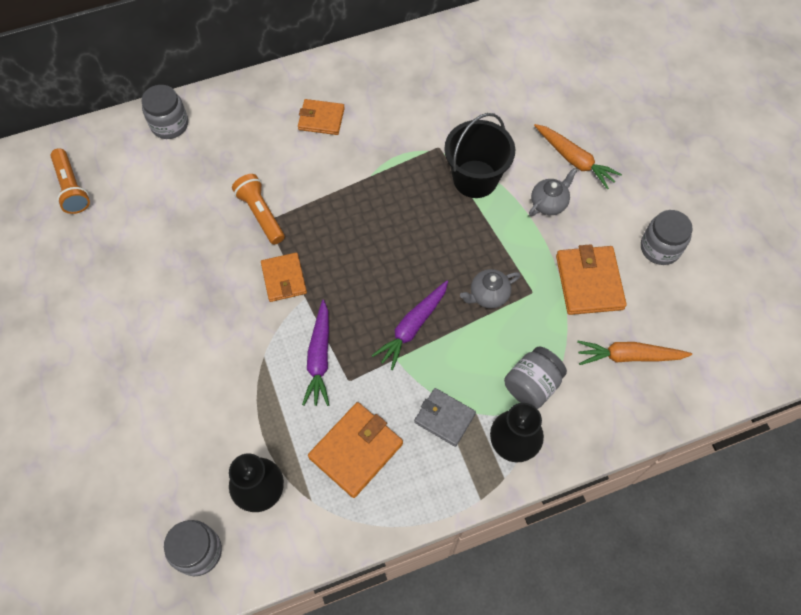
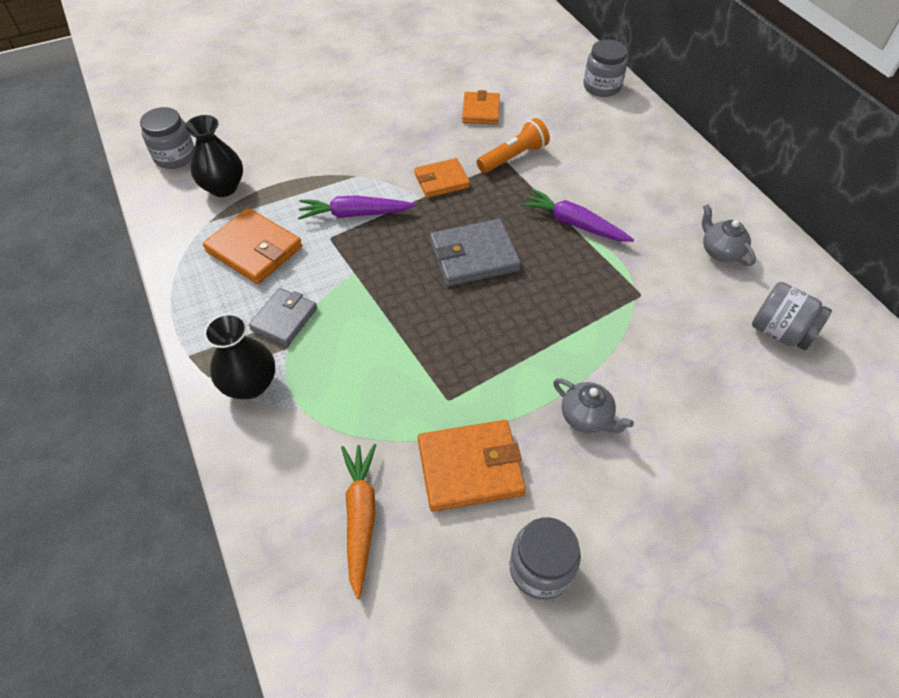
camera: 85 degrees right, 10 degrees down
(72, 188) = (516, 43): orange flashlight -> none
(321, 119) = (646, 189): orange wallet -> orange wallet (481, 111)
(385, 260) = (474, 256): none -> grey wallet
(413, 327) = (393, 285): purple carrot -> purple carrot (574, 224)
(475, 179) = (604, 333): black bucket -> none
(488, 295) = (439, 353): grey teapot -> grey teapot (720, 251)
(532, 385) = (321, 402): grey jar -> grey jar (779, 332)
(574, 159) = (668, 449): orange carrot -> none

